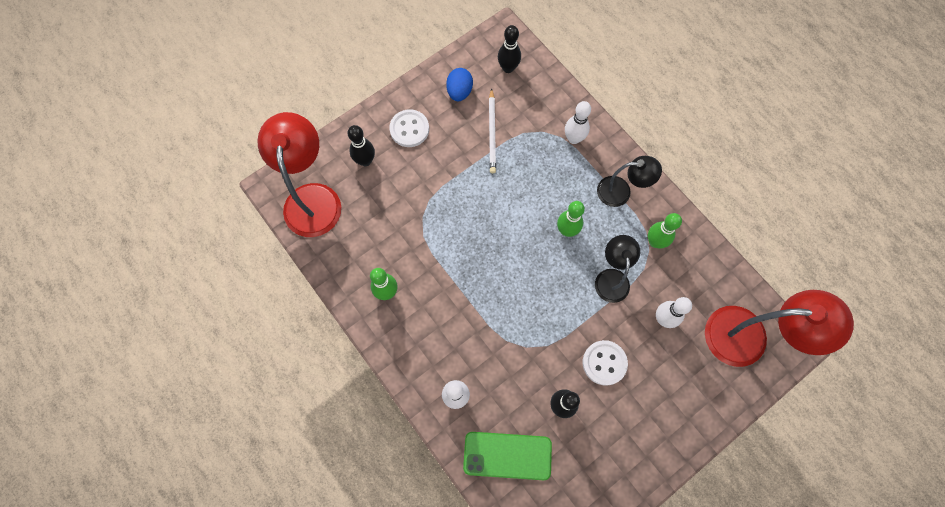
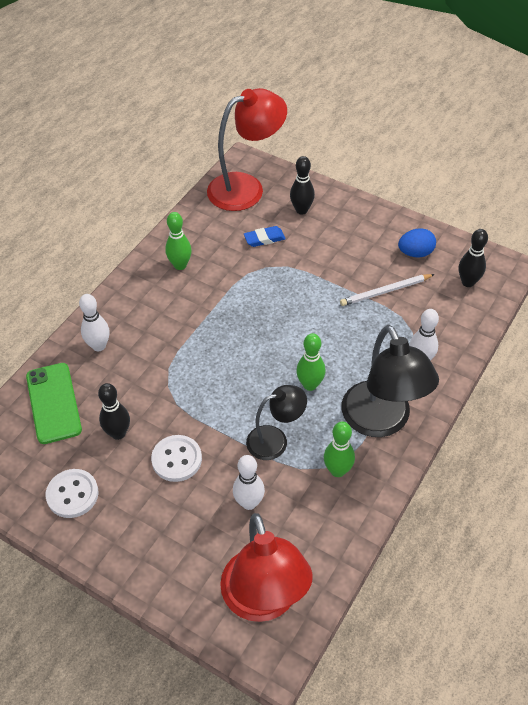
camera: 70 degrees right, 20 degrees down
(387, 206) = (264, 239): none -> blue eraser
(409, 129) = (352, 229): white button -> white button (72, 494)
(621, 191) = (381, 421): black lamp -> black lamp, size x1.71

